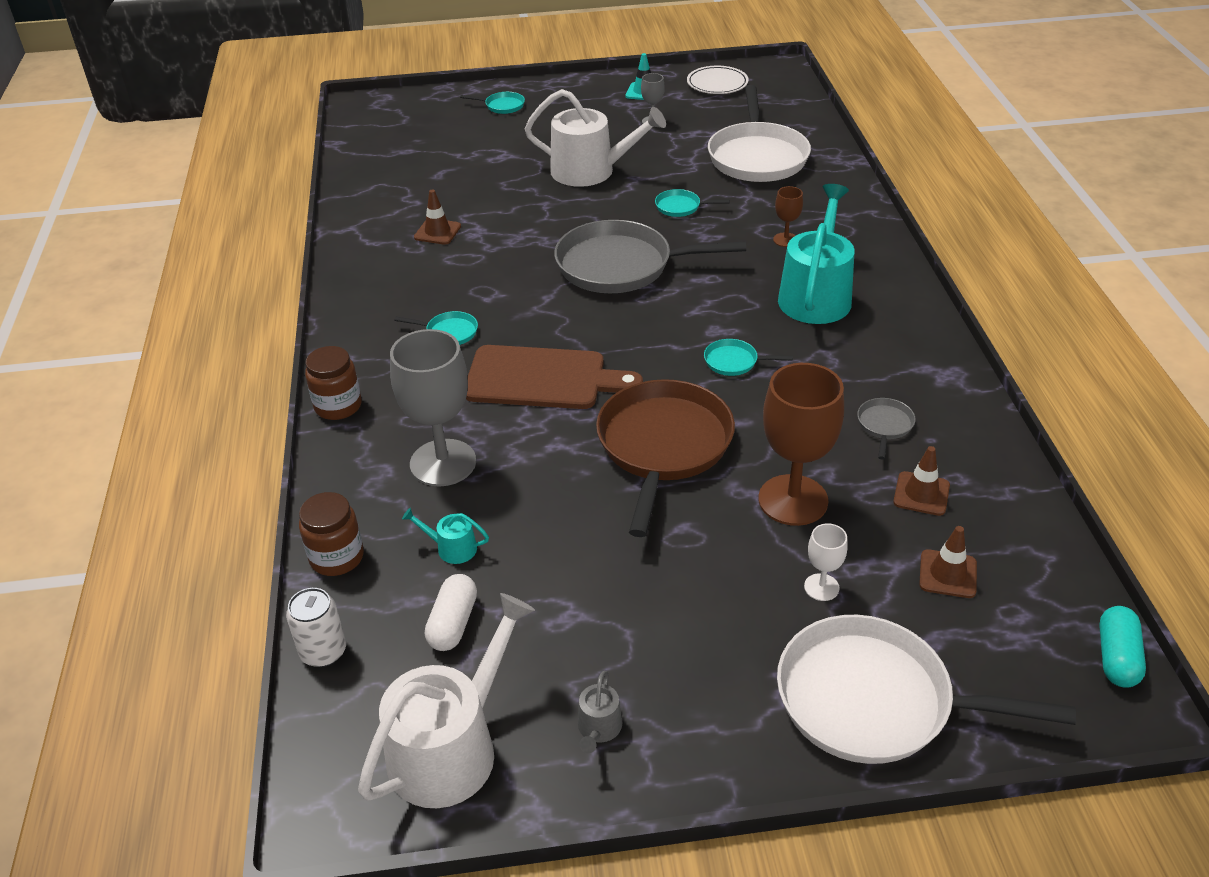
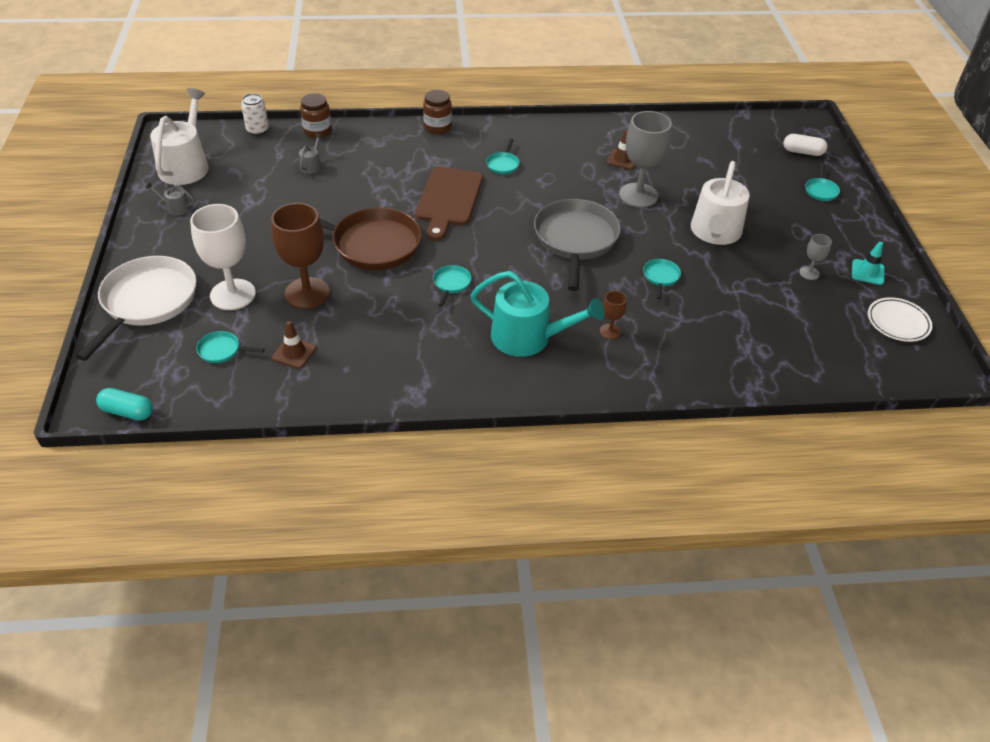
camera: 90 degrees right, 5 degrees up
(443, 463) = (379, 162): grey goblet -> grey goblet (638, 195)
(451, 747) = (186, 165): white watering can -> white watering can turned 120 degrees counterclockwise
(452, 548) = (311, 165): turquoise watering can -> grey watering can
(453, 623) = (259, 166): white capsule -> white capsule (802, 152)
(757, 157) = (751, 332): white pan -> none
(821, 587) = (233, 294): white goblet -> white goblet, size x2.14
(884, 425) = (366, 348): grey pan -> none
(947, 574) = (222, 350): brown traffic cone -> turquoise pan

